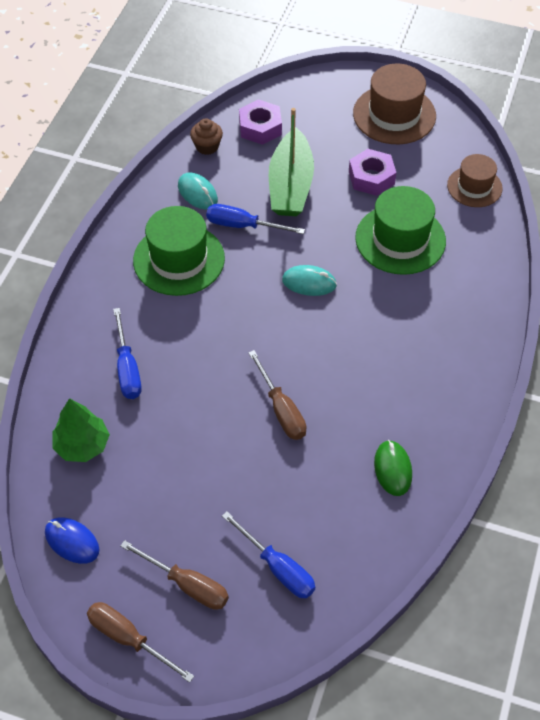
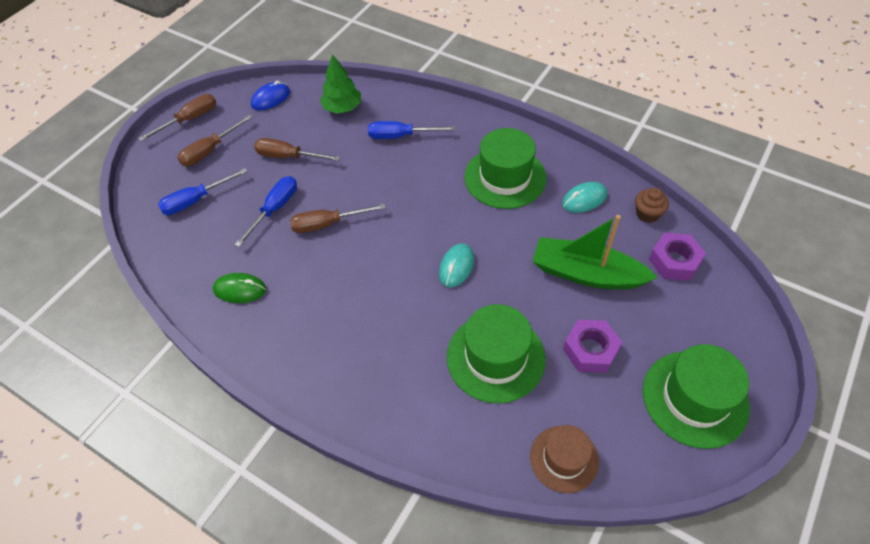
camera: 105 degrees right, 0 degrees up
(182, 483) = (288, 157): none -> brown screwdriver
(243, 226) = (537, 227): blue screwdriver -> blue screwdriver (275, 209)
(394, 115) = (695, 398): brown hat -> green hat

